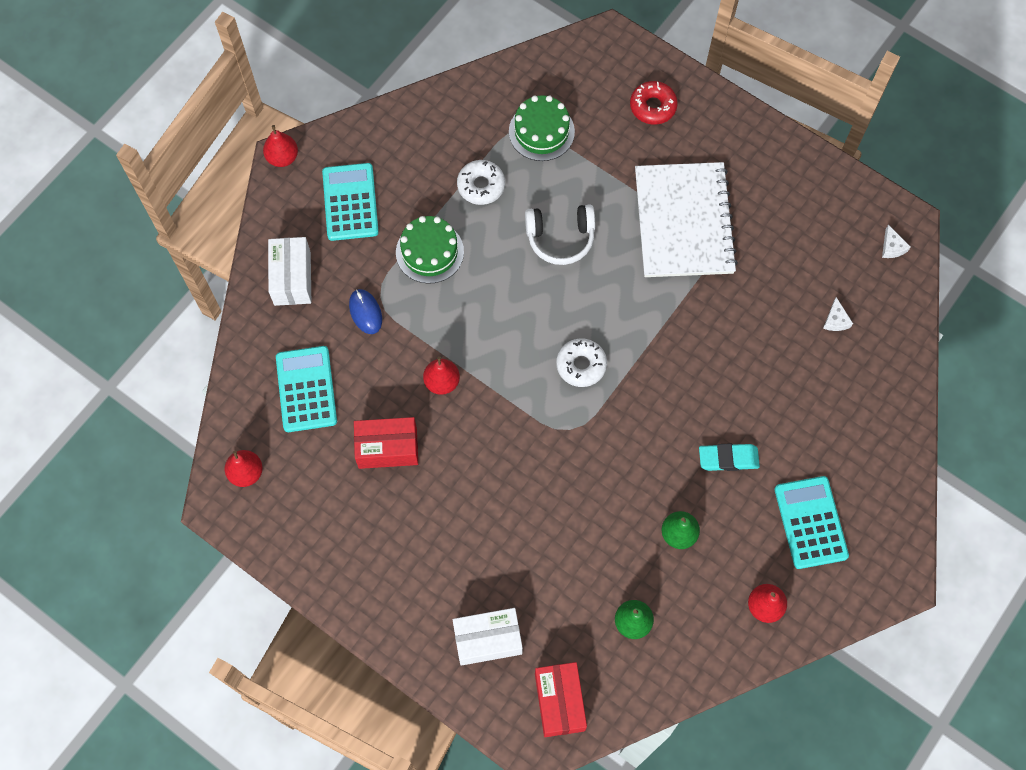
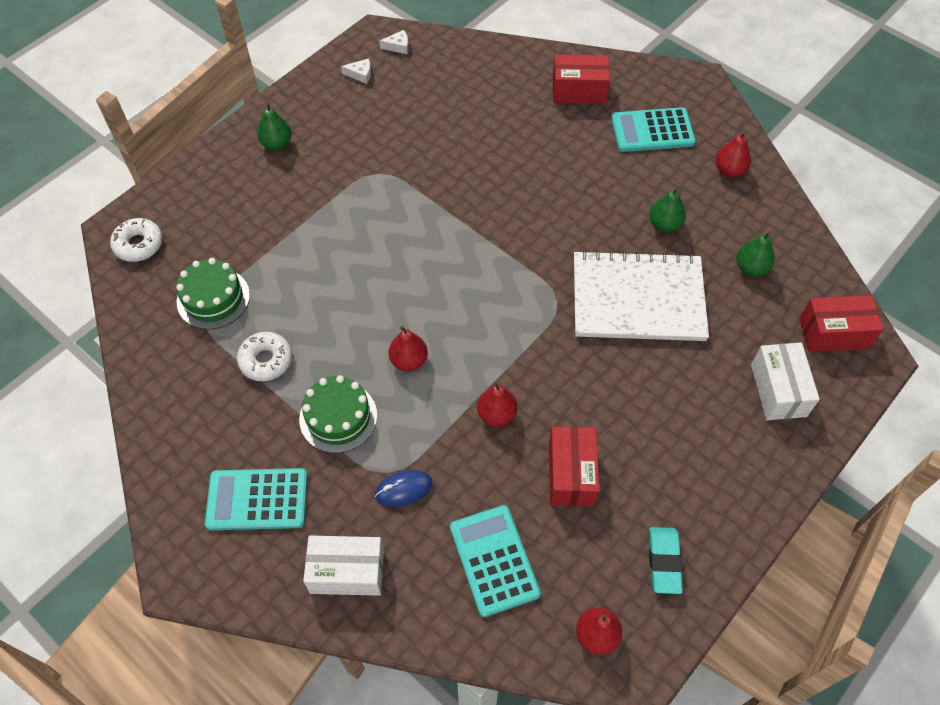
camera: 85 degrees left, 10 degrees down
(282, 157) = (176, 578): red pear -> red pear (409, 360)
(306, 389) = (494, 560): turquoise calculator -> turquoise calculator turned 75 degrees clockwise
(560, 238) = (343, 291): white headphones -> none
(581, 365) = (489, 286): white donut -> white donut (138, 244)
(653, 106) = (210, 200): red donut -> none
(683, 222) = (345, 188): white notebook -> white notebook (638, 299)
(728, 459) = (592, 180): turquoise eraser -> turquoise eraser (664, 561)
(732, 151) = (277, 144): none -> green pear
(835, 320) = (463, 91): white cheese -> white cheese (360, 74)
(858, 441) = (578, 91): none -> red box

